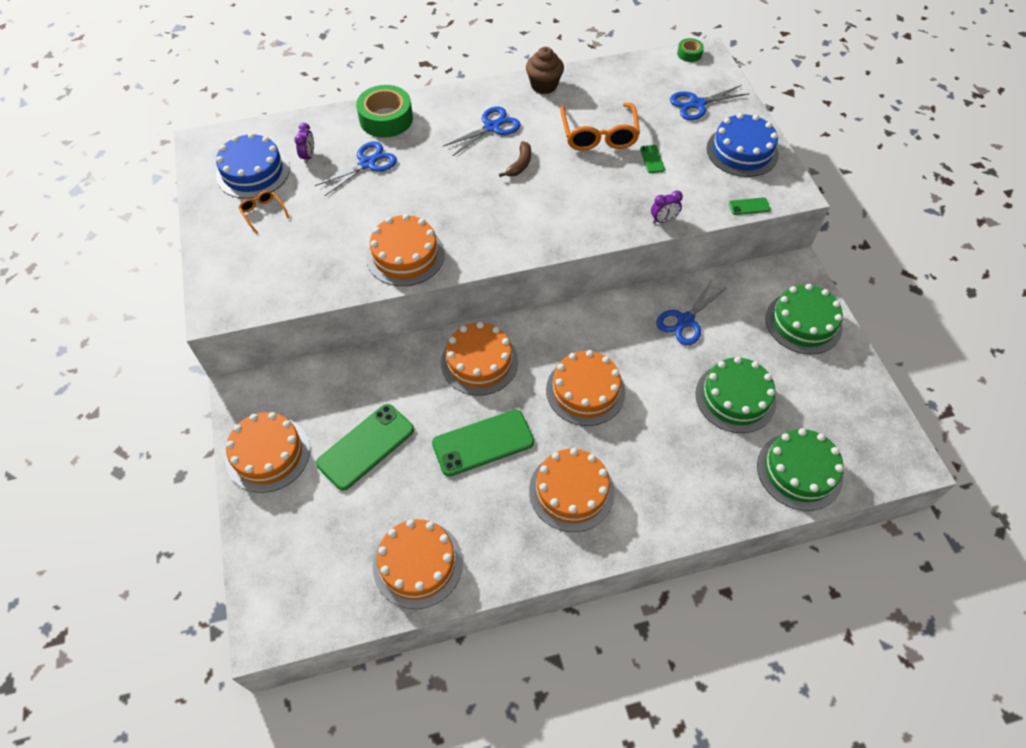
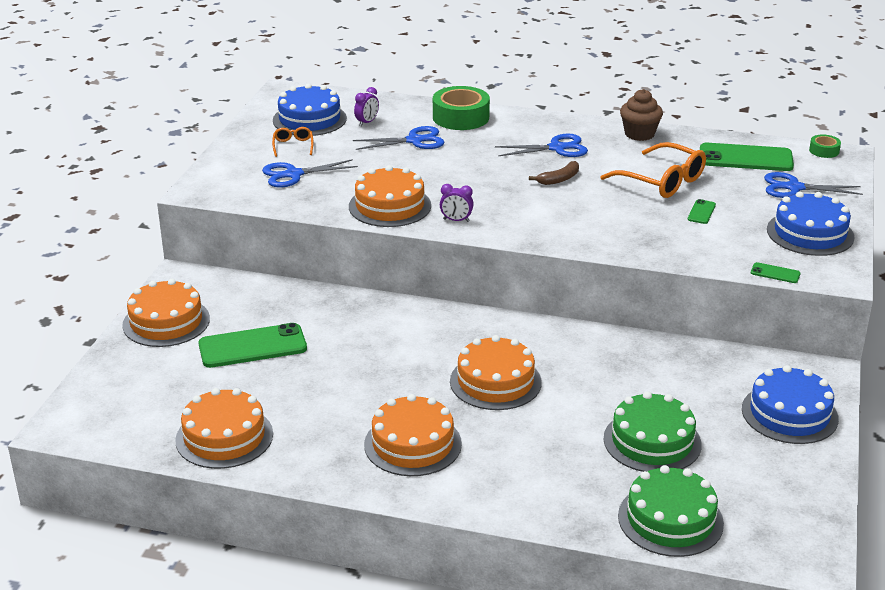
camera: 30 degrees right, 25 degrees down
(479, 362) = (410, 327): orange cake -> none
(483, 443) = (360, 382): green phone -> green phone (745, 158)
(599, 135) = (661, 181): orange glasses -> orange glasses turned 75 degrees counterclockwise
(663, 220) = (669, 256): purple clock -> purple clock (456, 220)
(685, 321) = (652, 368): blue scissors -> blue scissors (293, 174)
(803, 323) = (789, 414): green cake -> blue cake

